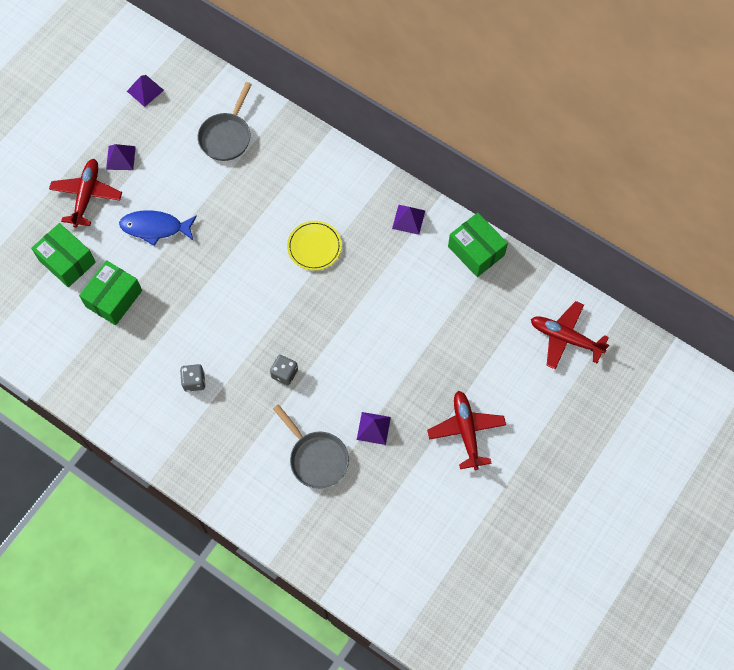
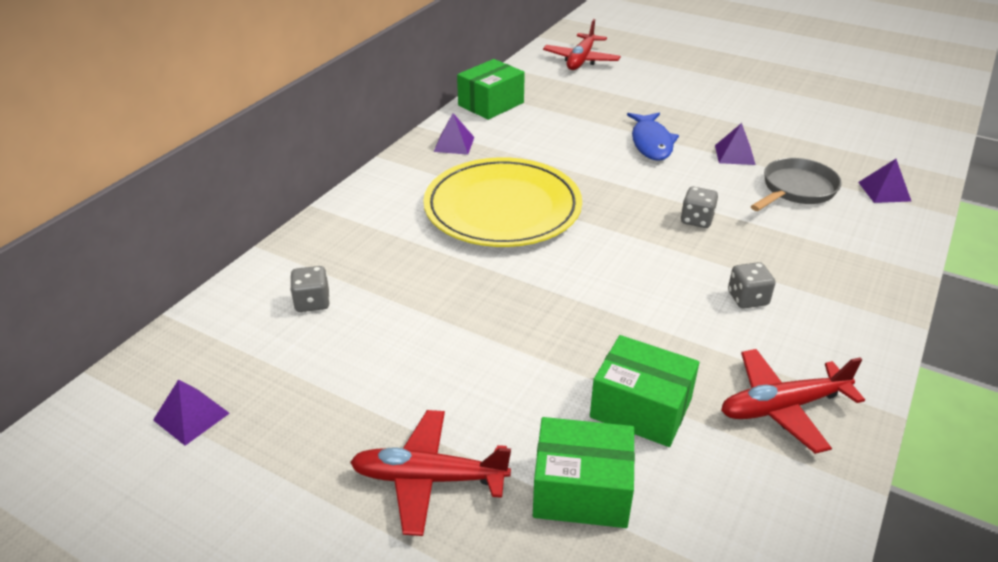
camera: 95 degrees left, 30 degrees down
(67, 261) = (581, 490): green box -> green box turned 60 degrees clockwise
(120, 157) = (342, 435): purple pyramid -> purple pyramid (884, 191)
(155, 228) = (491, 369): blue fish -> blue fish (651, 143)
(226, 136) = (312, 302): grey pan -> grey dice
(314, 247) = (502, 208): yellow plate -> yellow plate, size x2.06
(466, 431) = (706, 103): red plane -> red plane (782, 407)

